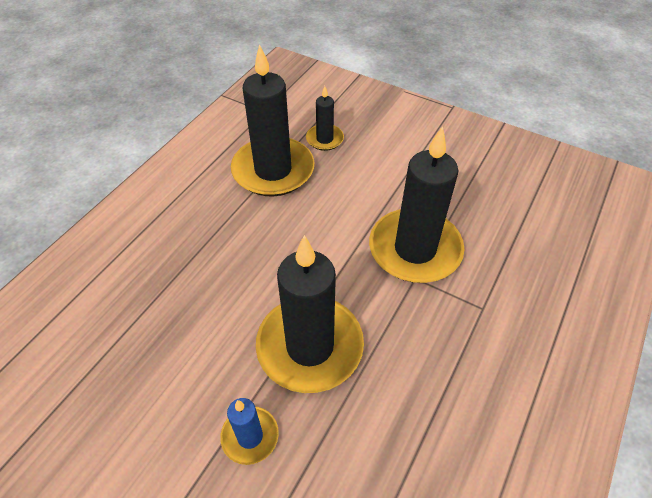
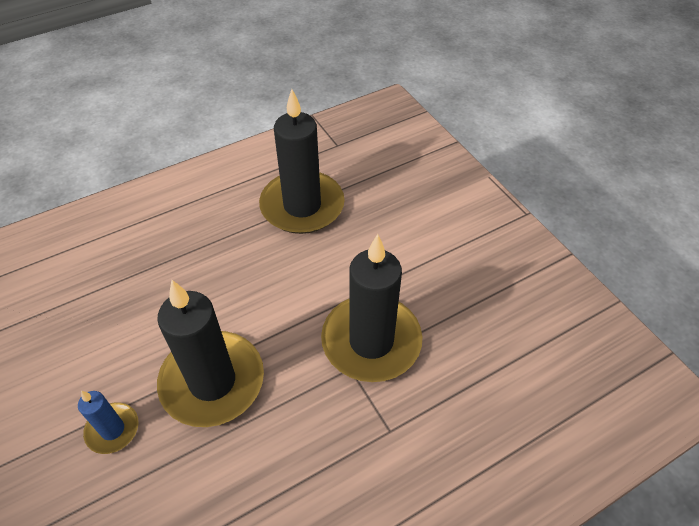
camera: 30 degrees right, 0 degrees up
(324, 139) = (371, 195): black candle -> none

